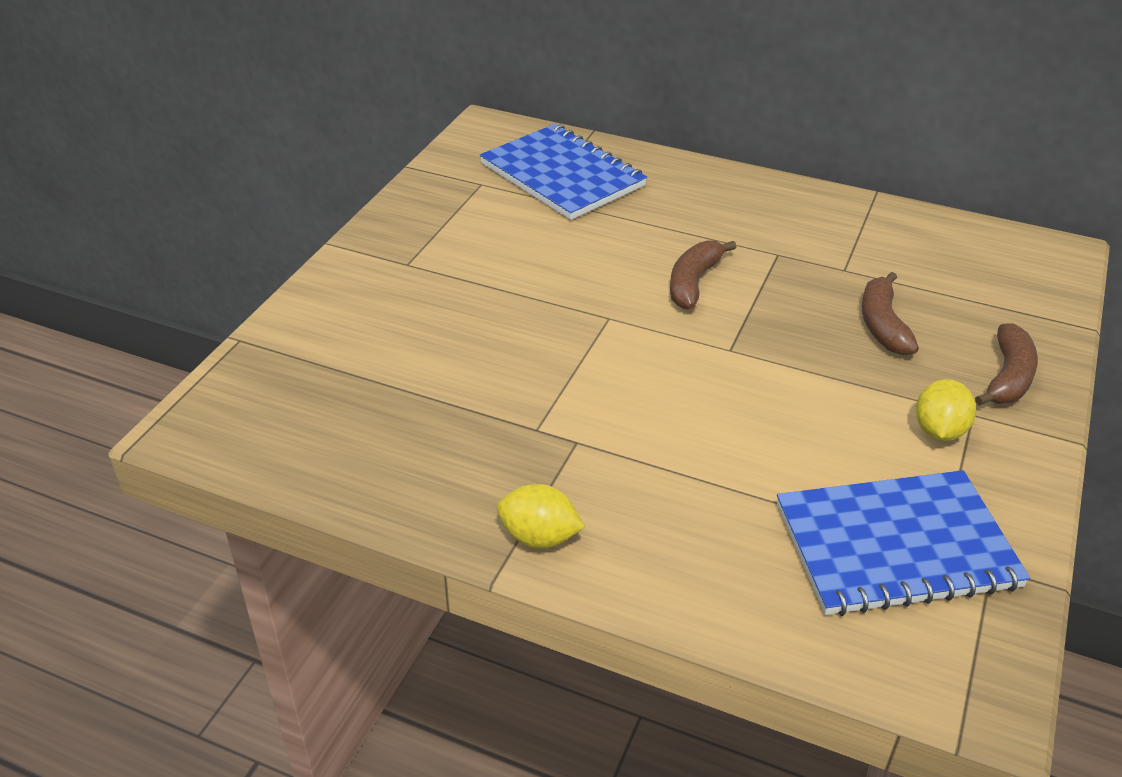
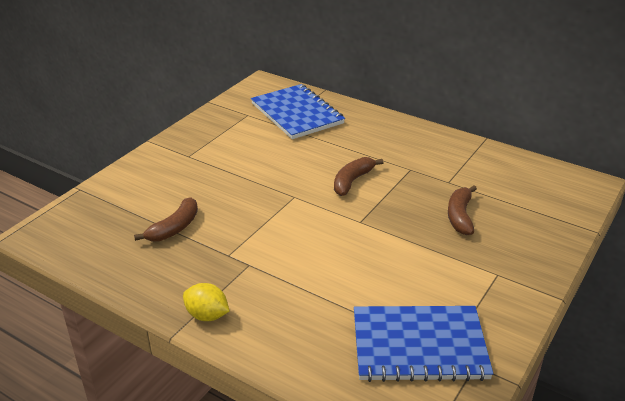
camera: 10 degrees right, 5 degrees down
(939, 430) = (472, 281): yellow lemon -> none
(1007, 377) = (528, 255): brown banana -> brown banana (174, 228)

